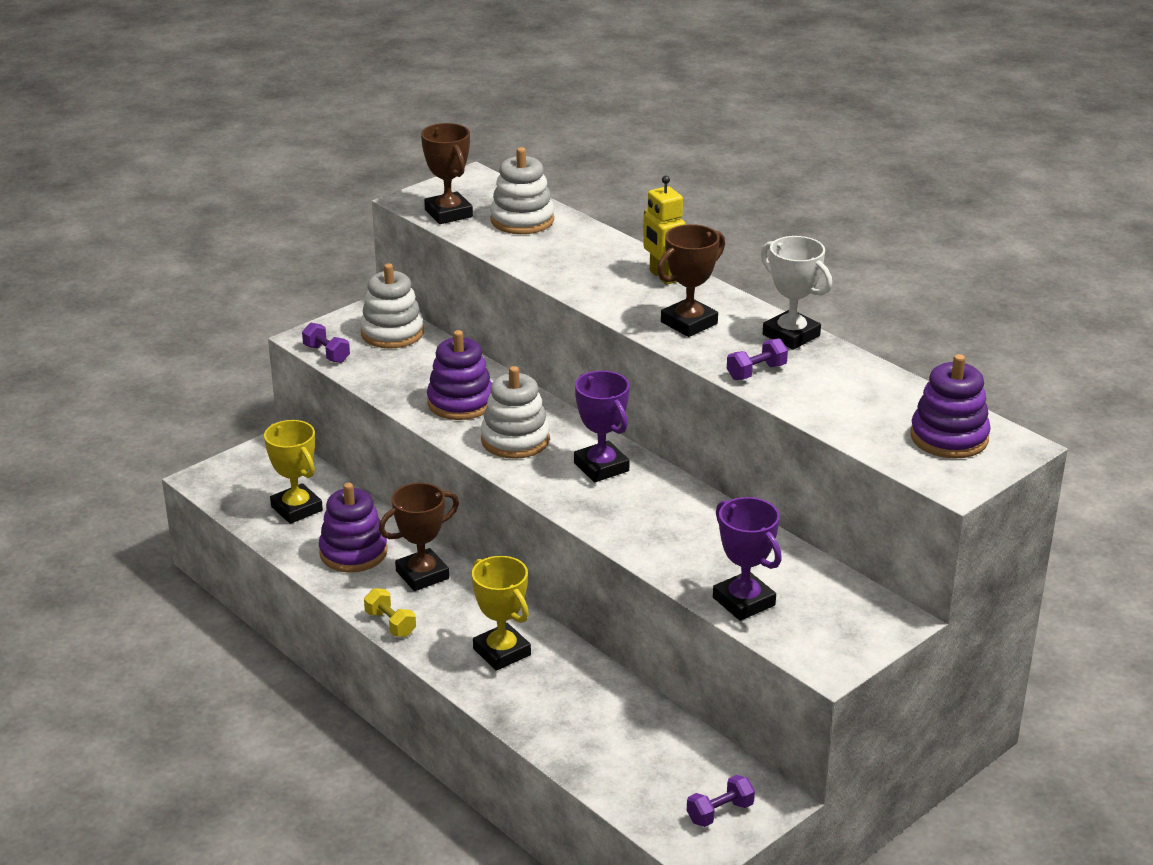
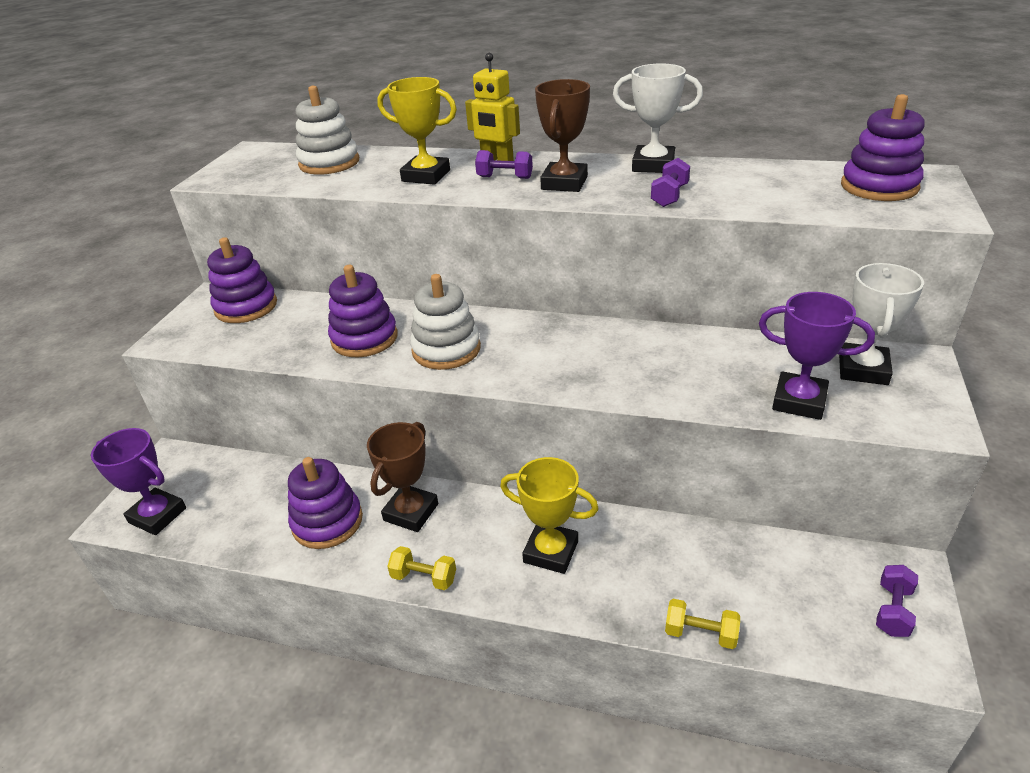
camera: 30 degrees left, 5 degrees up
(296, 508) = (237, 504): yellow trophy -> yellow trophy (426, 176)
(326, 354) = (196, 346): purple dumbbell -> purple dumbbell (505, 177)
(392, 333) = (246, 307): white stacking toy -> purple stacking toy
(448, 213) = (256, 177): brown trophy -> none
(554, 753) = (700, 633): none -> yellow dumbbell
(601, 467) = (544, 341): purple trophy -> purple trophy (157, 515)
(835, 604) = (863, 369): none -> white trophy

